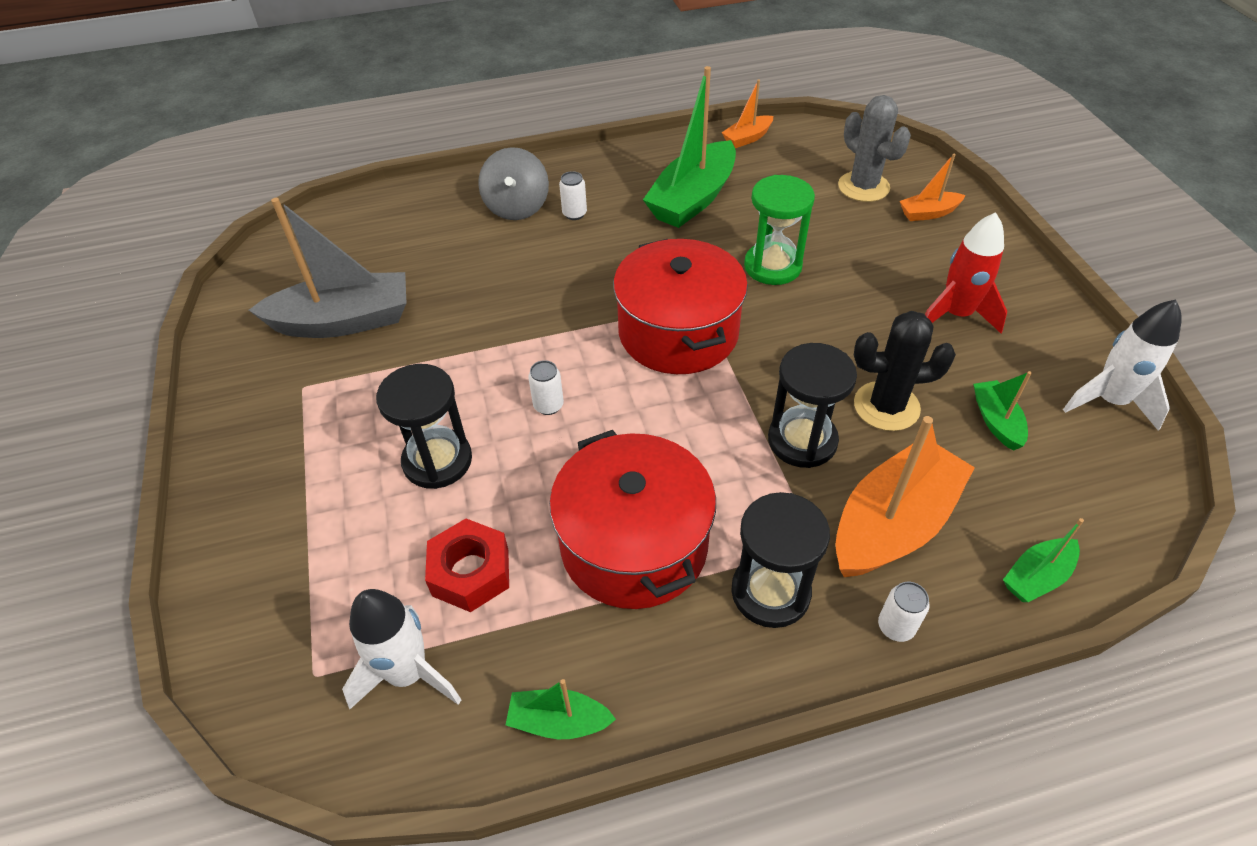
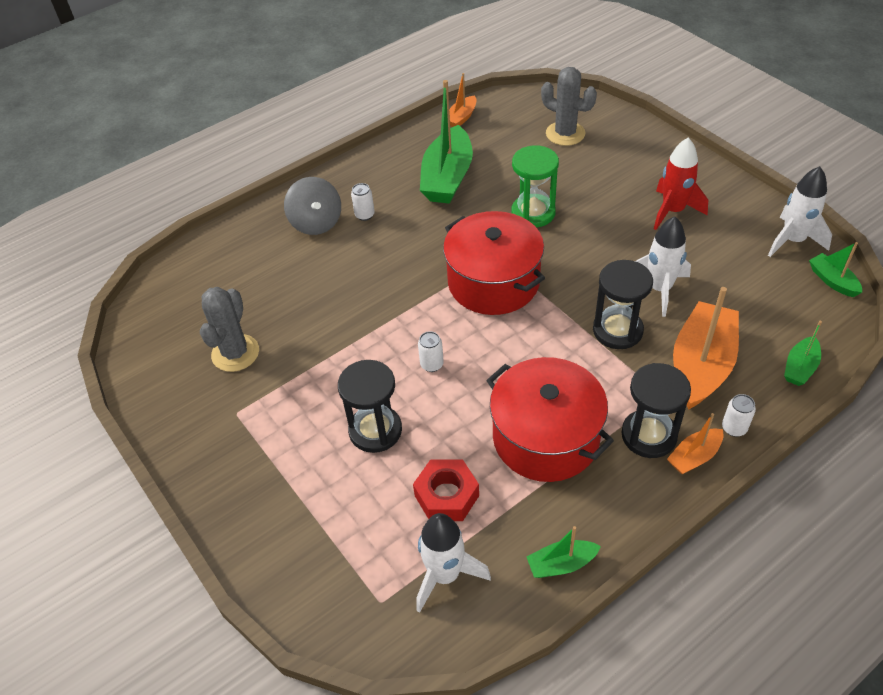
camera: 20 degrees left, 0 degrees up
(344, 321) = (235, 353): grey boat -> grey cactus
(886, 406) = (659, 289): black cactus -> white rocket
(928, 213) = (619, 141): orange boat -> orange boat (694, 457)
(996, 421) = (731, 276): green boat -> green boat (832, 281)

